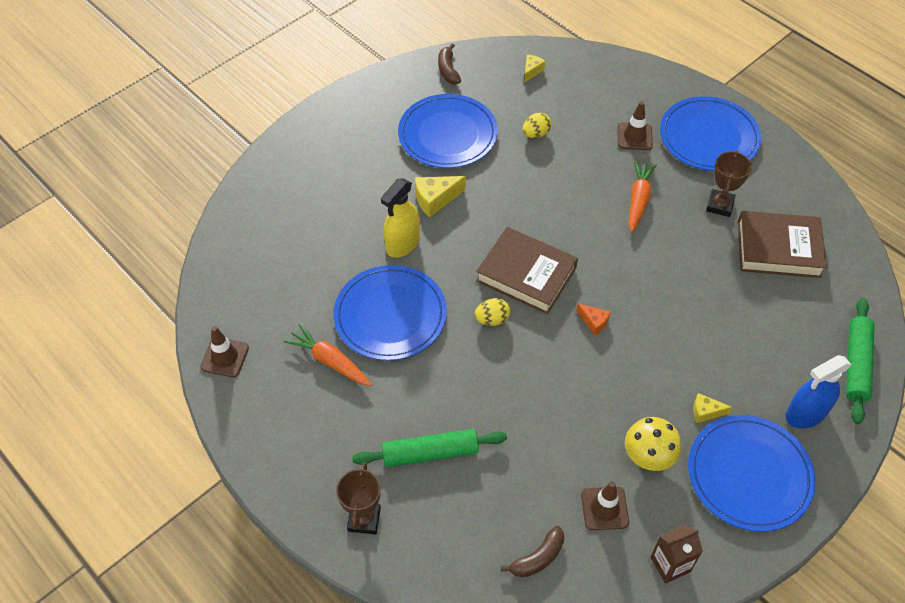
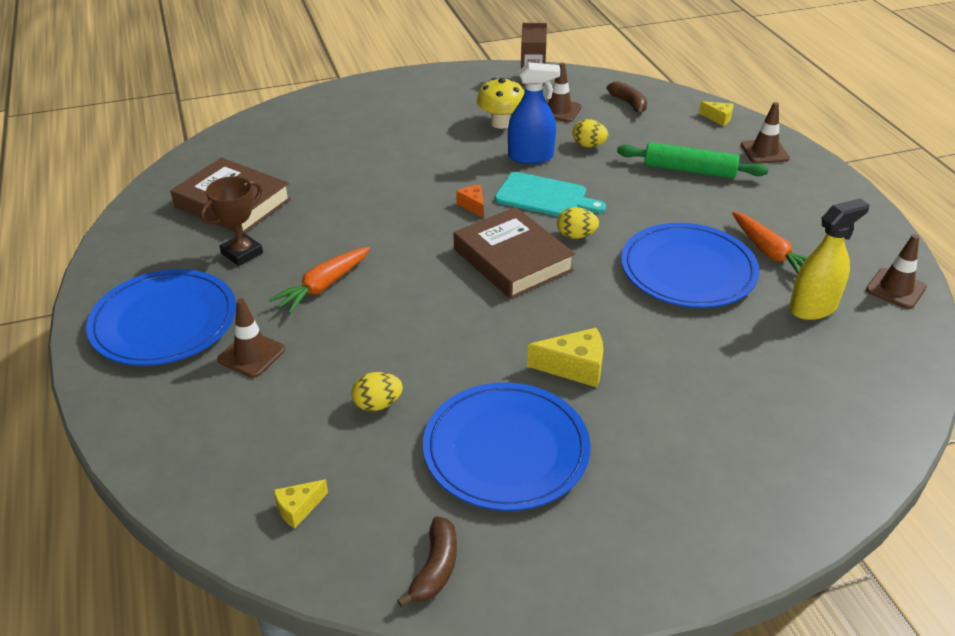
camera: 155 degrees left, 15 degrees down
(364, 519) = (764, 152): brown trophy -> brown traffic cone
(402, 244) = (643, 331): yellow spray bottle -> yellow spray bottle (813, 307)
(538, 558) = (629, 104): brown banana -> brown banana turned 75 degrees clockwise
(542, 358) = (545, 197): none -> turquoise cutting board
(542, 454) = (588, 145): none -> yellow egg
(705, 412) = (429, 131): yellow cheese -> yellow cheese (718, 118)
(749, 475) = (432, 97): blue plate -> none
(805, 414) = (351, 111): blue spray bottle -> blue spray bottle (530, 157)
(856, 364) = (275, 122): green rolling pin -> none

